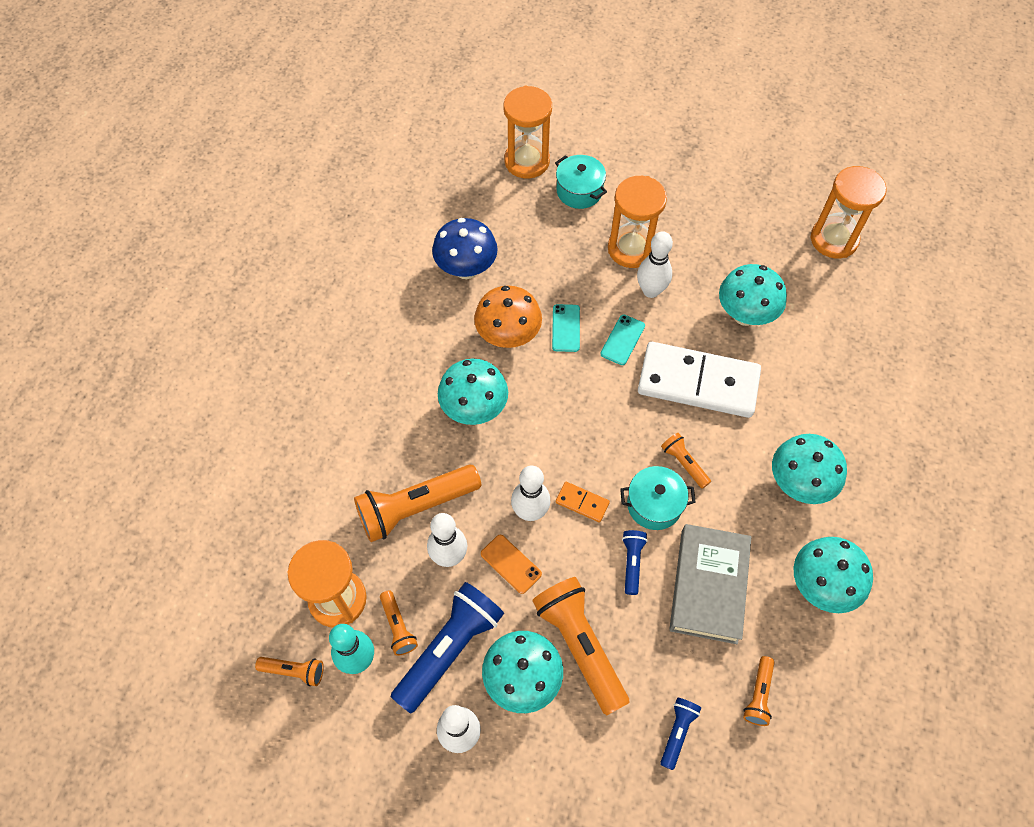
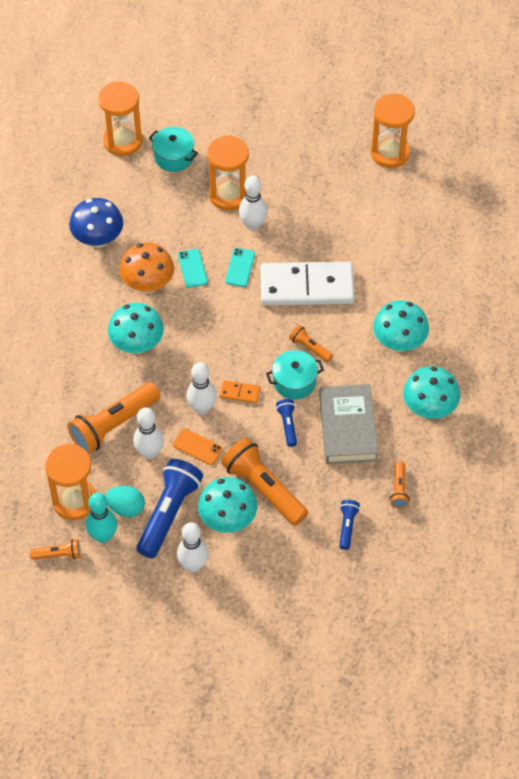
camera: 15 degrees left, 5 degrees down
(398, 627) = (126, 508): orange flashlight -> turquoise egg
(745, 315) = (332, 227): turquoise mushroom -> none

